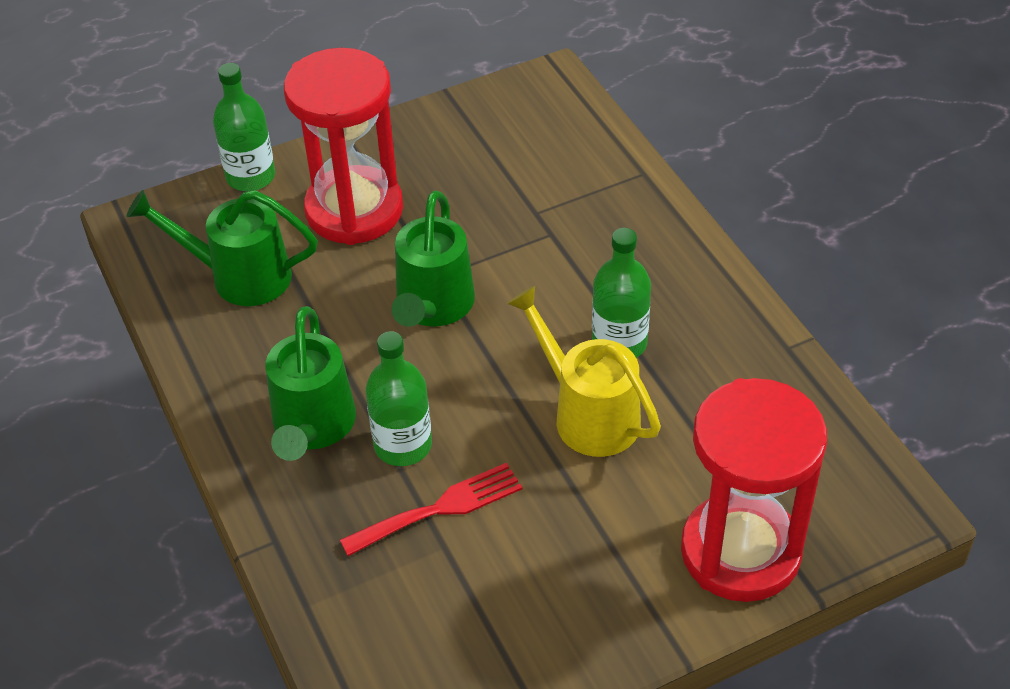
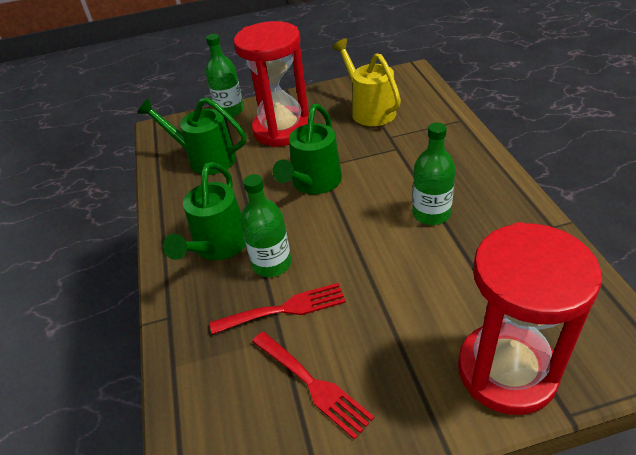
camera: 15 degrees right, 5 degrees down
(503, 602) = (313, 385): none -> red fork
(587, 413) = (401, 256): yellow watering can -> yellow watering can (369, 110)

